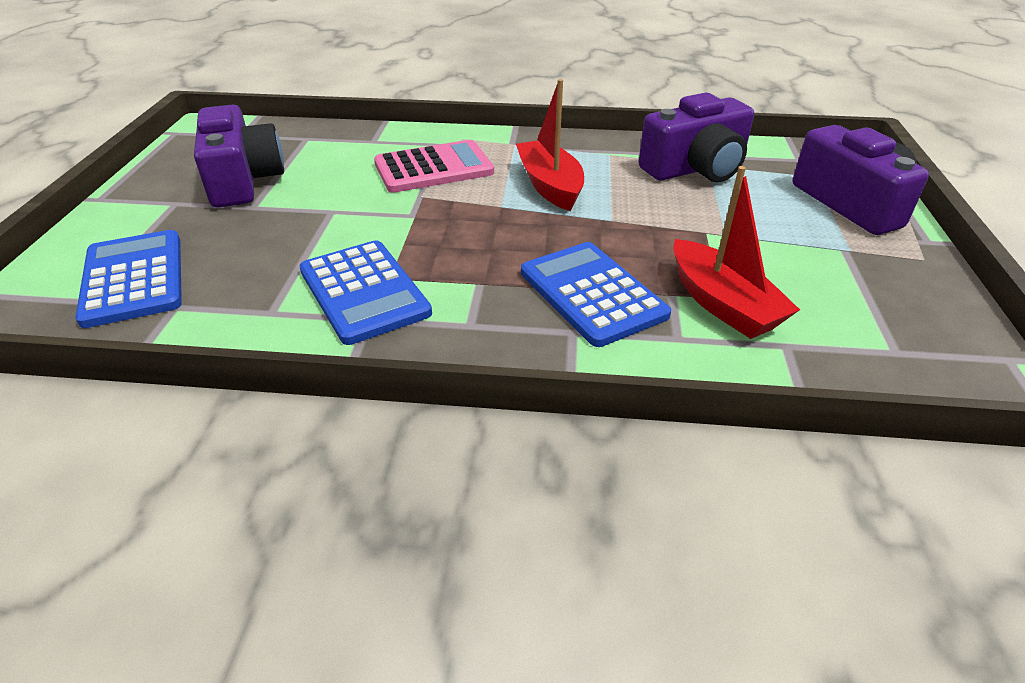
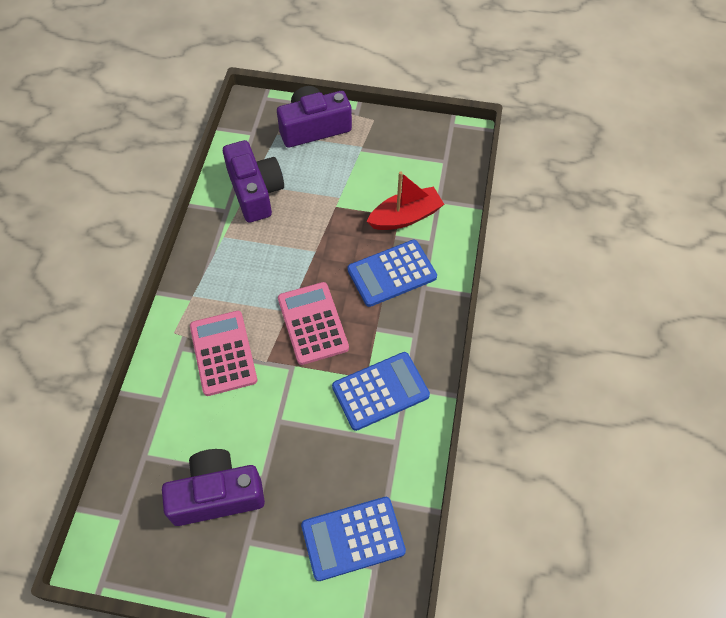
camera: 85 degrees left, 20 degrees up
(483, 226) = (312, 323): none -> pink calculator
(550, 186) = (264, 279): red boat -> none

